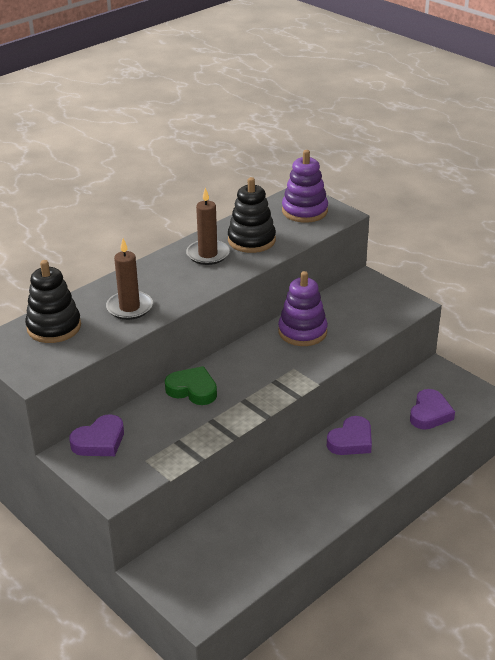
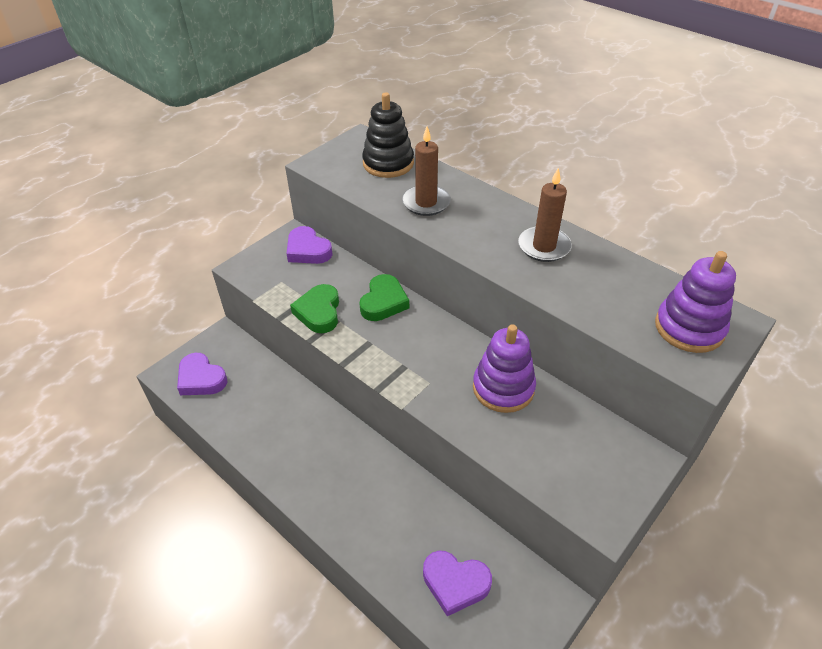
camera: 85 degrees right, 10 degrees up
(198, 432) = (319, 312): none -> green heart
(251, 240) = (589, 280): black stacking toy -> none
(351, 441) = (394, 488): purple heart -> purple heart (201, 379)

